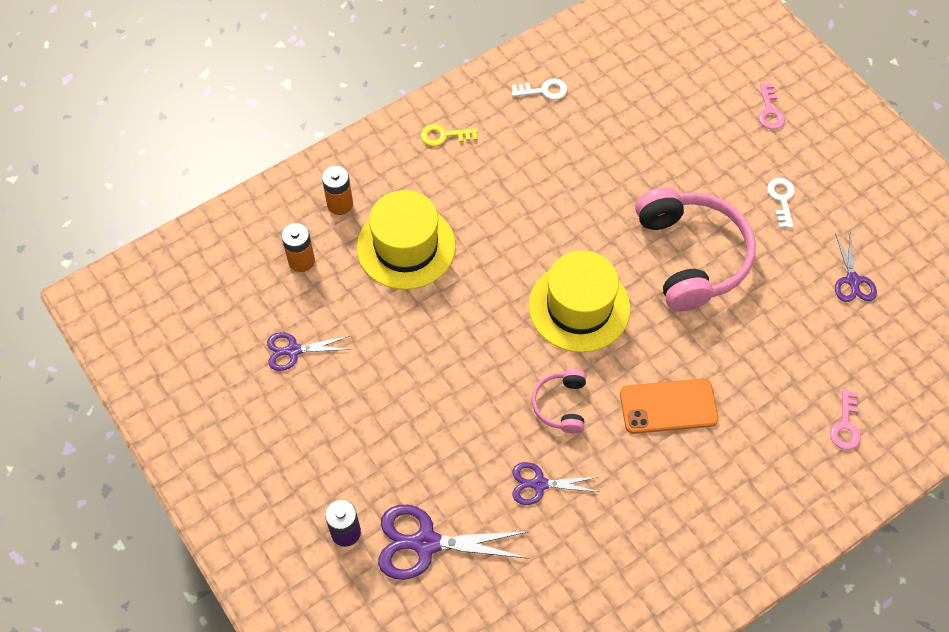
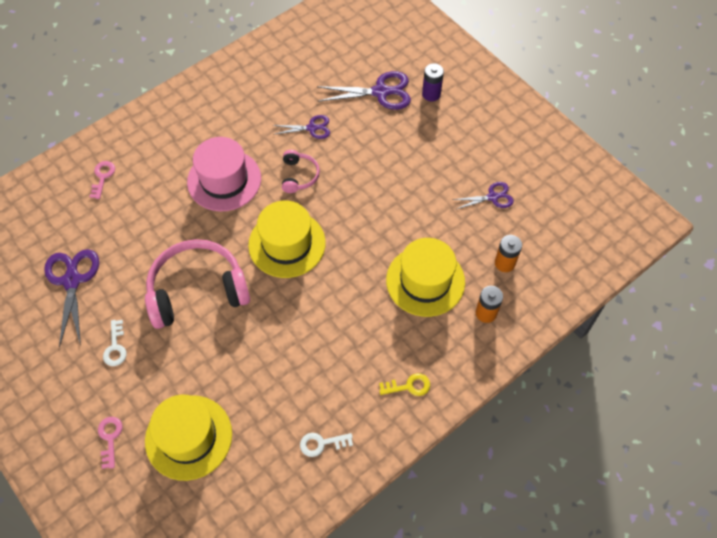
camera: 175 degrees right, 0 degrees up
(668, 406) = (224, 180): orange phone -> pink hat
(685, 106) = (188, 437): none -> yellow hat
(691, 256) = (197, 290): pink headphones -> pink headphones turned 90 degrees clockwise
(852, 280) = (72, 281): purple scissors -> purple scissors, size x1.67

